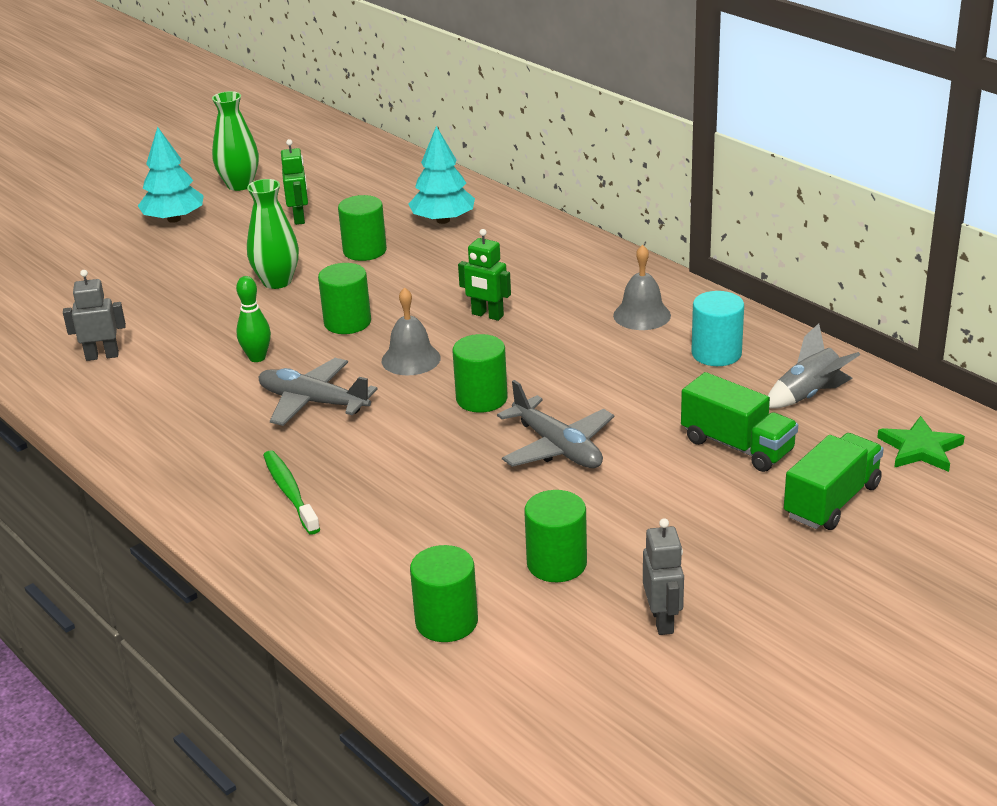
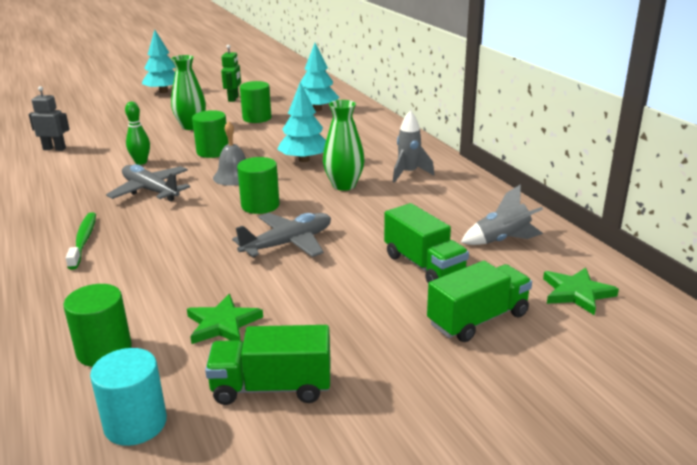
camera: 15 degrees right, 5 degrees down
(239, 185) = (215, 81): green vase -> green vase (344, 185)
(487, 315) = (304, 160): green robot -> turquoise tree
(556, 563) = (223, 324): green cylinder -> green star
(558, 447) = (288, 243): grey plane -> grey plane turned 105 degrees counterclockwise
(642, 315) = (408, 174): grey bell -> grey rocket
(662, 620) = (272, 387): grey robot -> green truck
(716, 353) = (447, 203): turquoise cylinder -> turquoise cylinder (135, 424)

